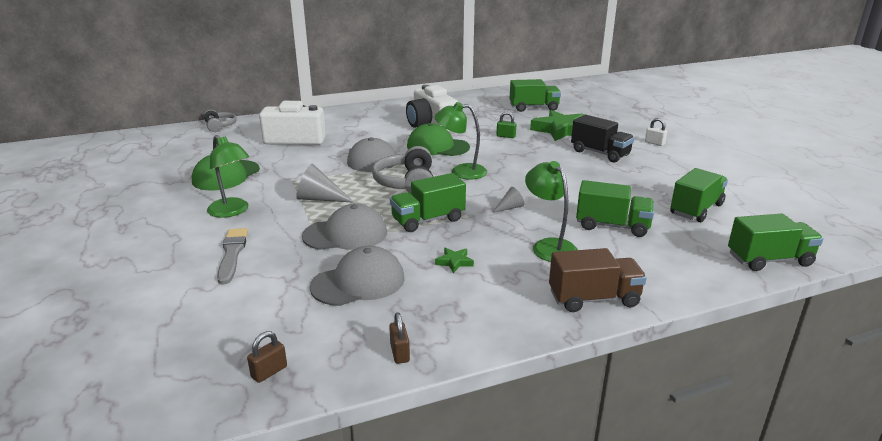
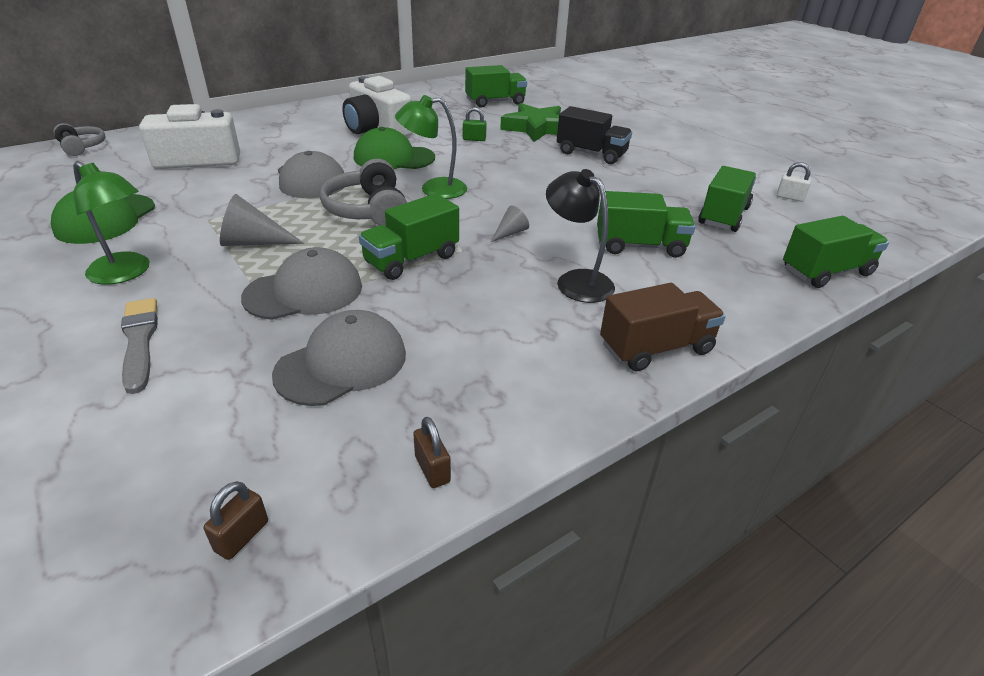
camera: 15 degrees left, 10 degrees up
(454, 262) = (465, 317): green star -> none
(549, 246) = (576, 281): green lamp -> black lamp
(654, 143) = (646, 138): white padlock -> white padlock (789, 197)

